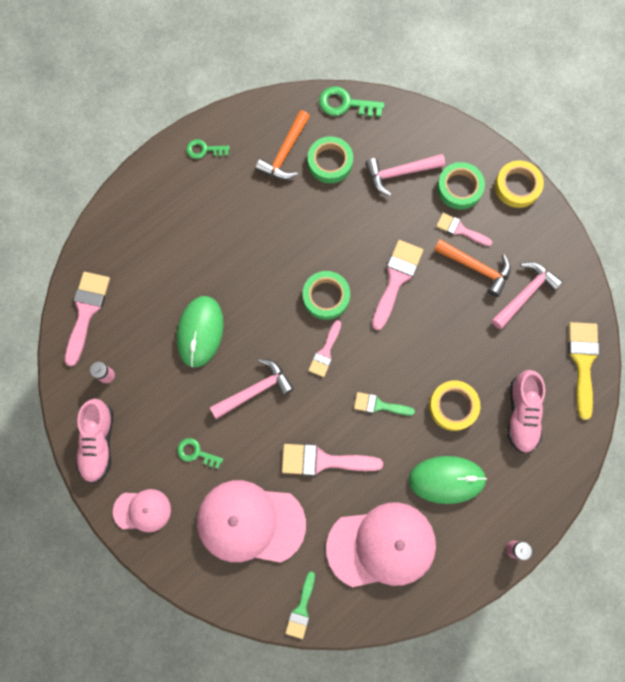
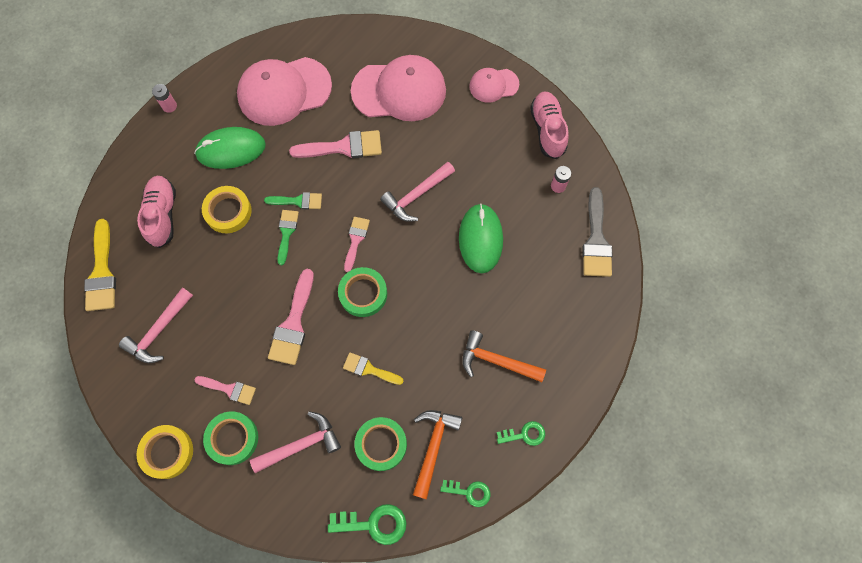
camera: 170 degrees right, 5 degrees down
(86, 311) = (596, 240): pink brush -> grey brush
(196, 453) = (458, 135): green key -> green key (469, 492)
(301, 609) = (345, 37): green brush -> green brush (286, 233)
(331, 226) = (369, 369): none -> yellow brush
(476, 268) = (210, 350): orange hammer -> orange hammer (496, 361)

